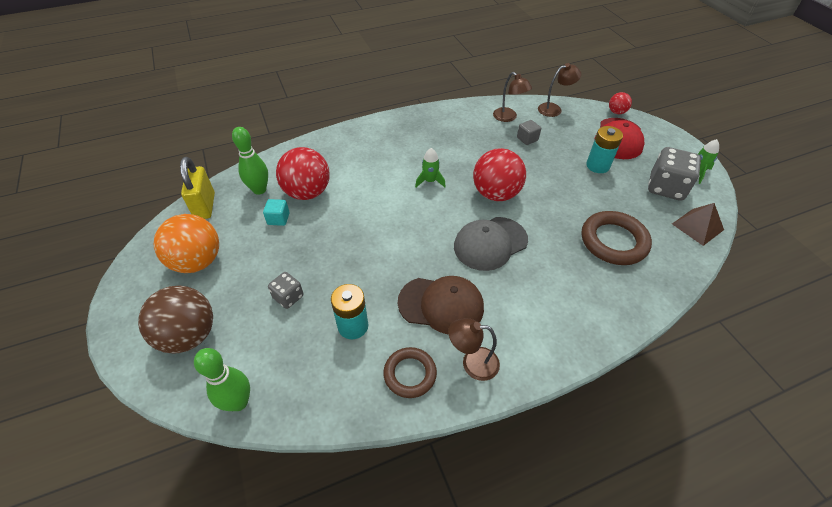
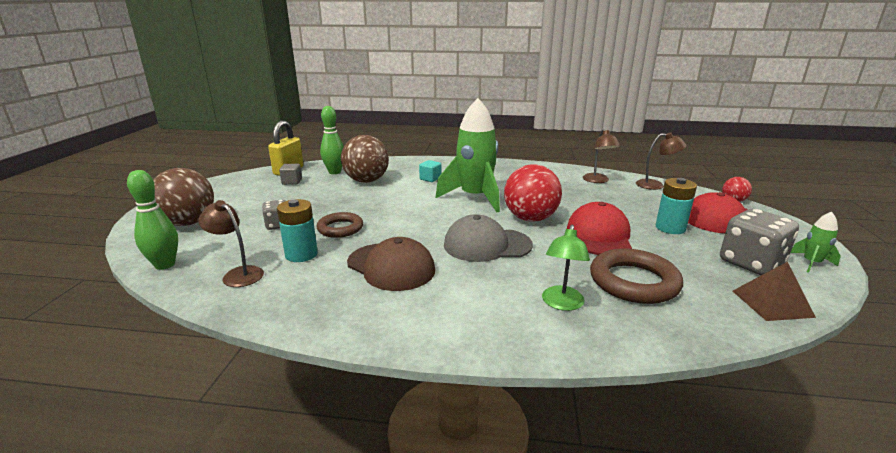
camera: 30 degrees right, 25 degrees down
(197, 261) = (246, 192): orange ball -> none
(278, 219) = (327, 187): turquoise cube -> turquoise cube (430, 179)
(307, 192) = (366, 181): red ball -> brown ball
(410, 374) = (306, 298): brown ring -> brown ring (340, 228)
(430, 181) = (475, 197): green rocket -> green rocket, size x2.28
(472, 363) = (370, 312): brown lamp -> brown lamp (238, 274)
(527, 139) = (603, 196): grey cube -> grey cube (292, 182)
(558, 195) = (599, 235): none -> red cap
(587, 287) = (561, 304): none -> green lamp

